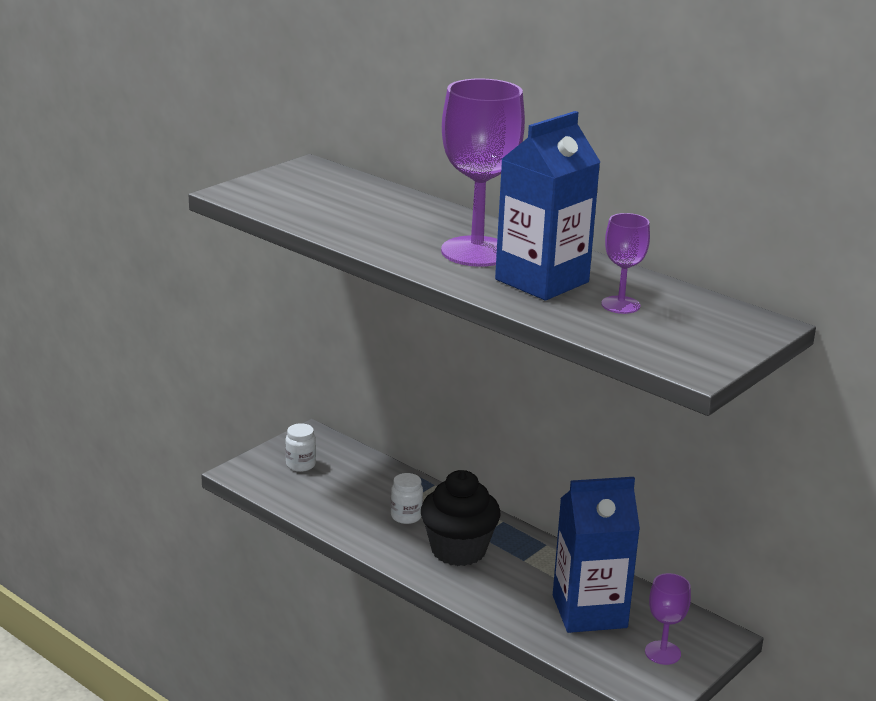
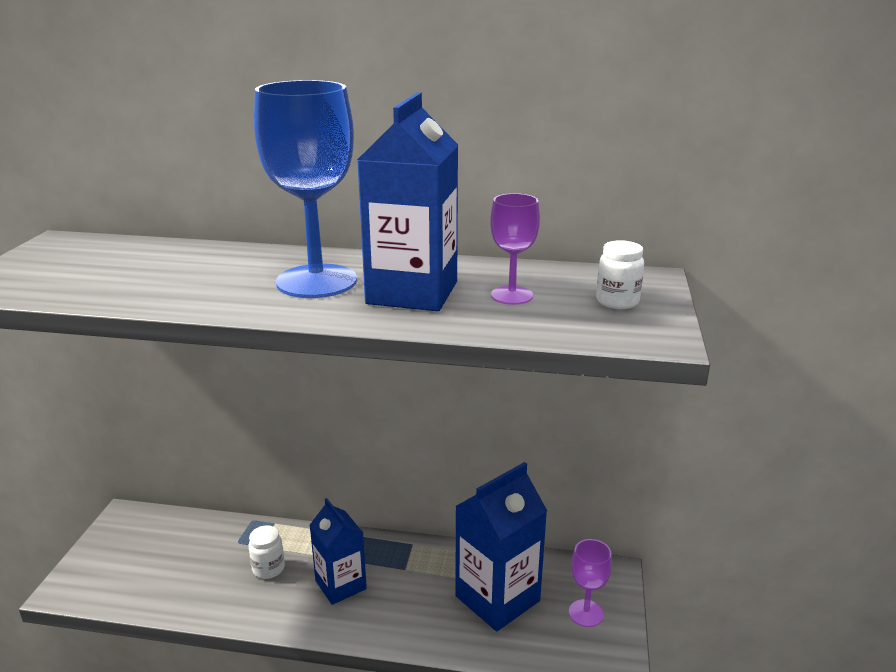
camera: 30 degrees left, 0 degrees up
(300, 465) = (128, 554): white jar -> white jar (617, 302)
(458, 550) = (340, 585): black cupcake -> blue carton
(476, 252) = (316, 281): purple goblet -> blue goblet

